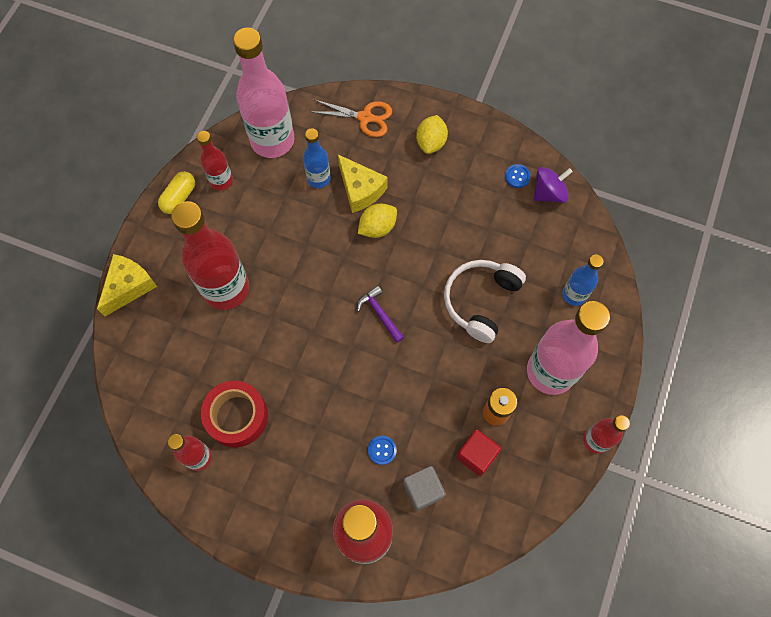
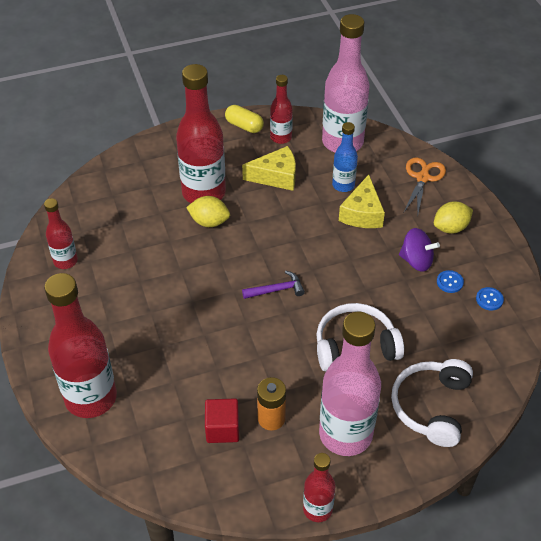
camera: 50 degrees right, 20 degrees down
(129, 287) = (153, 145): yellow cheese -> yellow cheese (276, 176)
(179, 197) = (244, 126): yellow capsule -> yellow capsule turned 45 degrees clockwise
(237, 416) = (115, 261): red tape -> none
(365, 117) = (422, 178): orange scissors -> orange scissors turned 135 degrees counterclockwise
(377, 227) = (344, 243): yellow lemon -> yellow lemon (209, 222)
(380, 314) = (276, 290): purple hammer -> purple hammer turned 60 degrees clockwise
(382, 450) = (168, 363): blue button -> blue button (449, 282)
(423, 490) = (160, 411): grey cube -> none
(549, 193) = (500, 330): purple spinning top -> purple spinning top (416, 261)
(574, 294) = (431, 407): blue bottle -> white headphones

